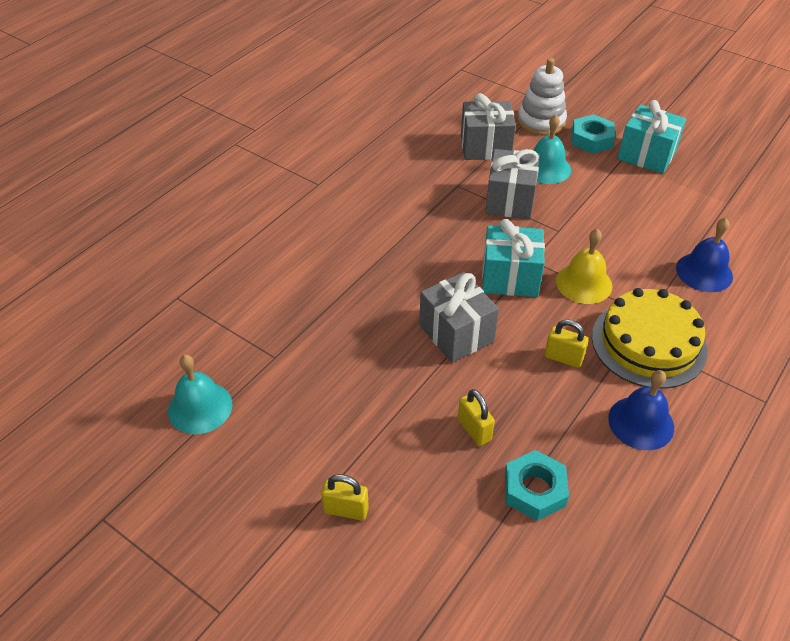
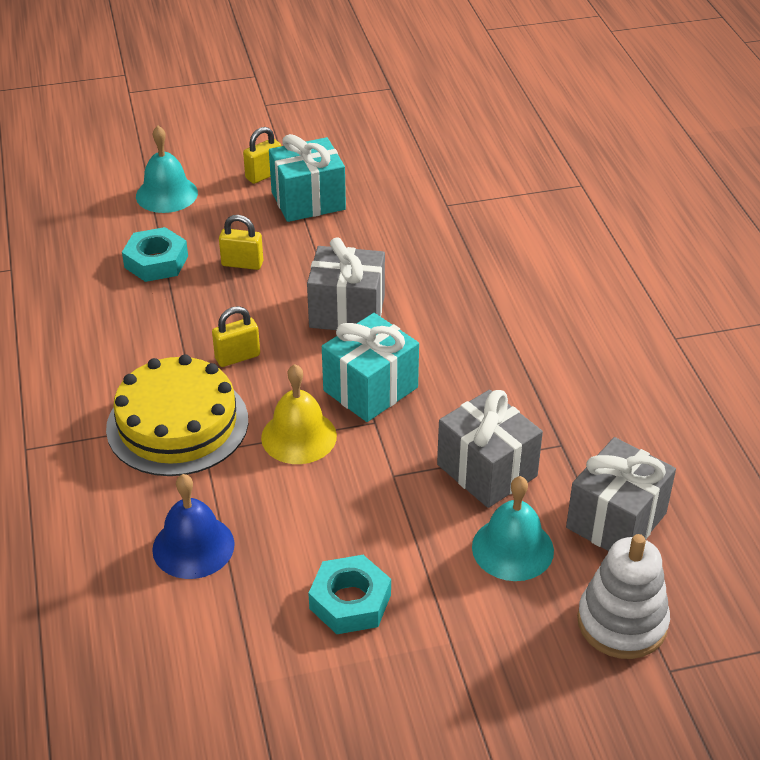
camera: 130 degrees right, 5 degrees down
(200, 407) = (438, 153): turquoise bell -> turquoise bell (166, 194)
(591, 139) = (527, 647): turquoise nut -> turquoise nut (350, 601)
(641, 422) = (121, 355): blue bell -> none
(646, 155) = (431, 681): turquoise gift -> turquoise gift (308, 201)

